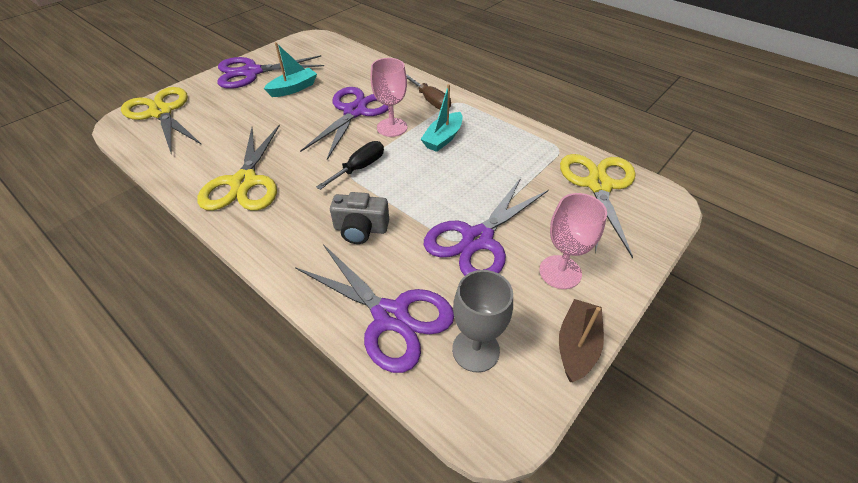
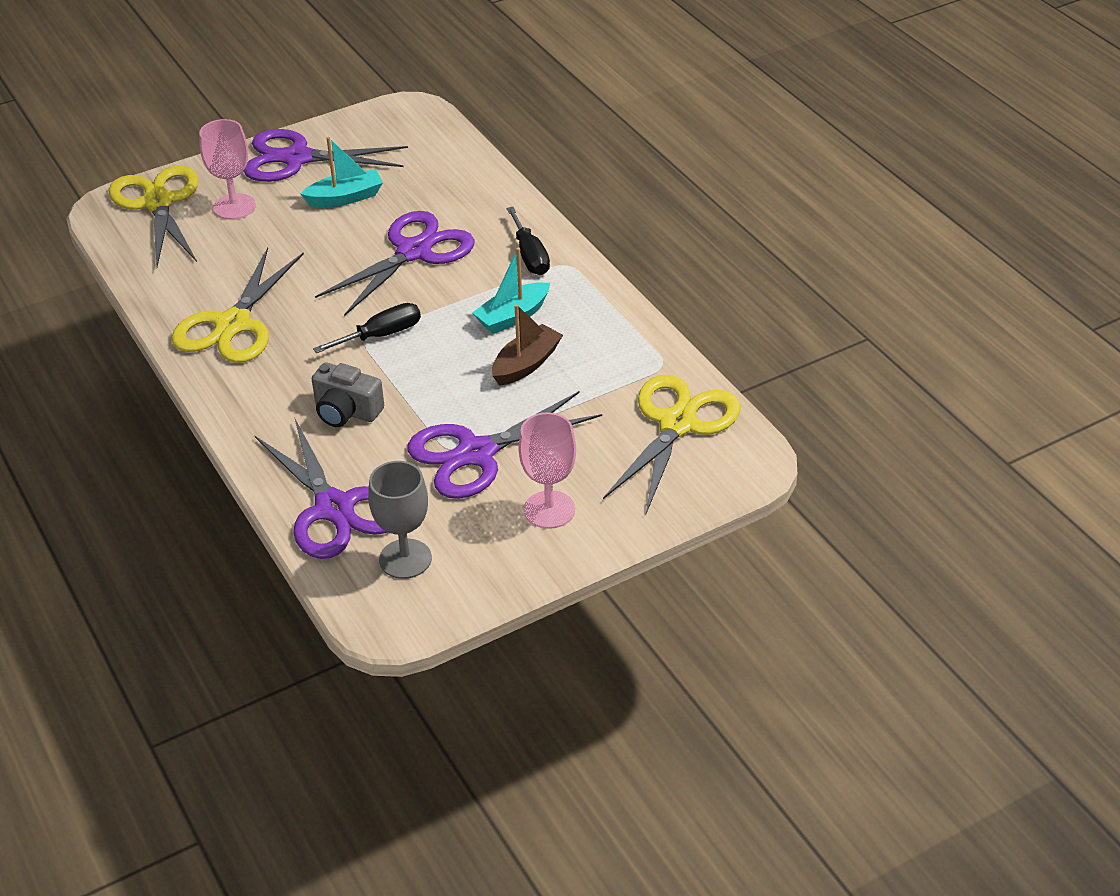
camera: 20 degrees right, 5 degrees down
(392, 127) = (452, 286): pink goblet -> pink goblet (234, 207)
(431, 101) = (530, 256): brown screwdriver -> black screwdriver
(576, 346) = (513, 581): brown boat -> brown boat (526, 364)

